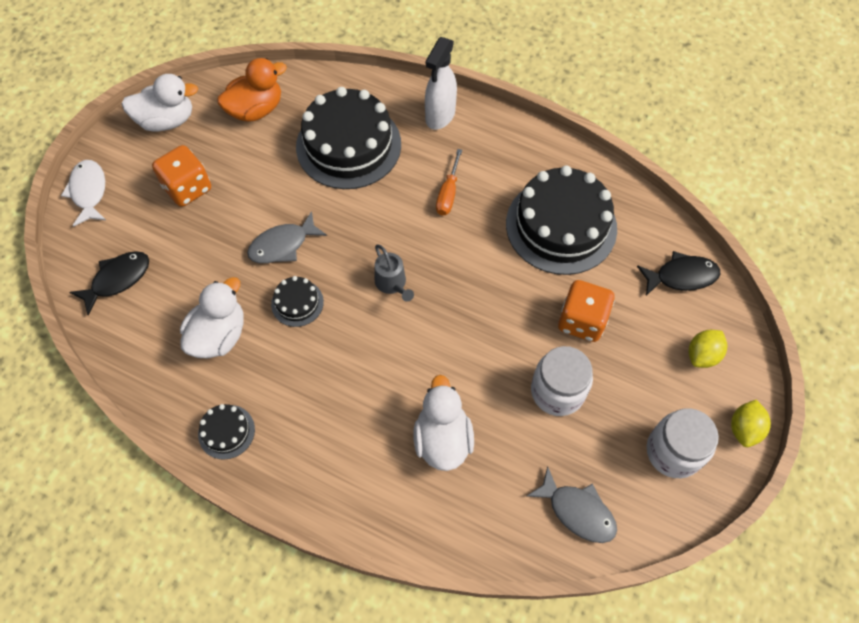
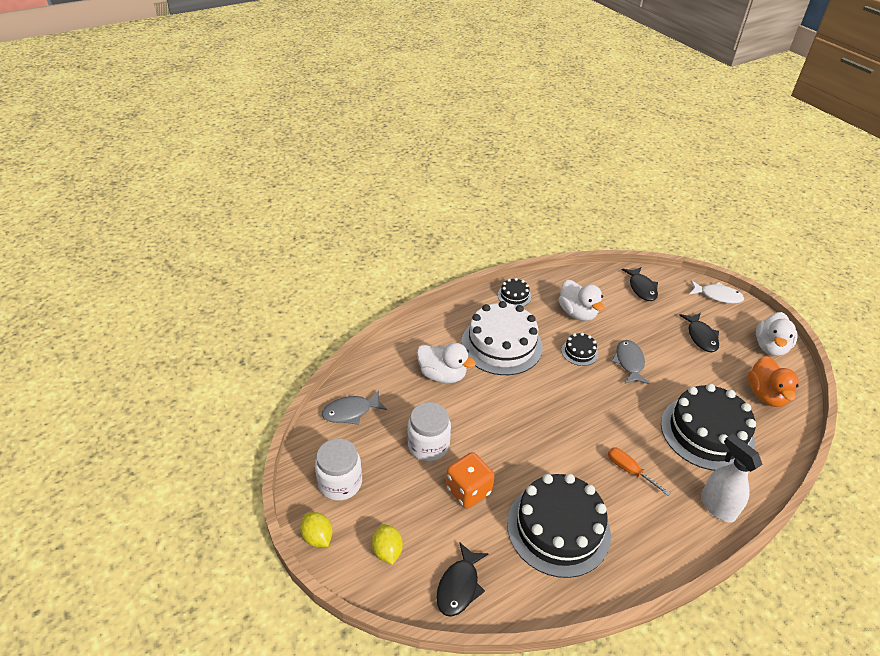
camera: 120 degrees right, 20 degrees down
(188, 188) = (701, 337): orange dice -> black fish
(341, 397) = (501, 345): none -> white cake
(392, 284) = (566, 401): grey watering can -> none

